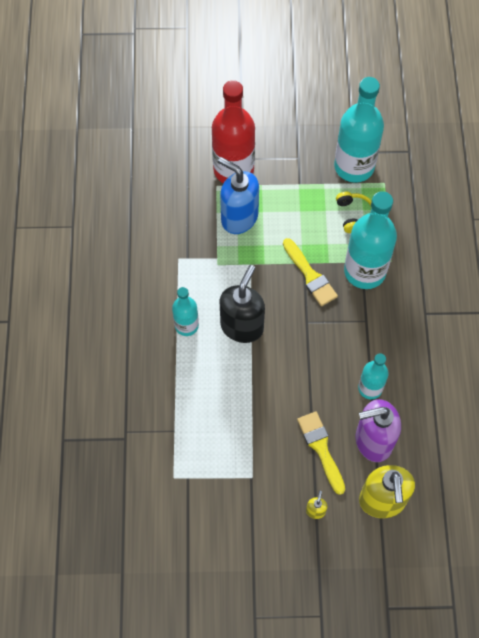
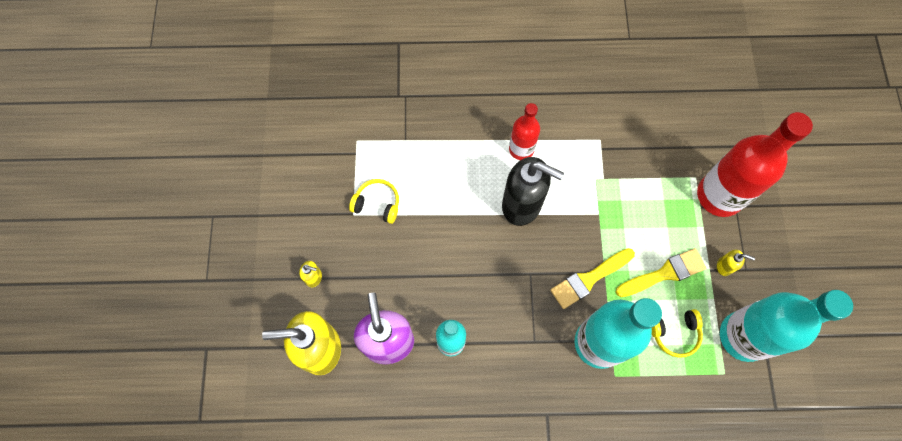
camera: 90 degrees right, 5 degrees up
(186, 325) = (521, 149): turquoise bottle -> red bottle
(239, 217) = (657, 201): blue soap dispenser -> none
(241, 455) = (377, 204): none -> yellow headphones
(296, 173) = (724, 266): none -> yellow soap dispenser
(321, 448) = (382, 285): yellow brush -> yellow brush (664, 273)

